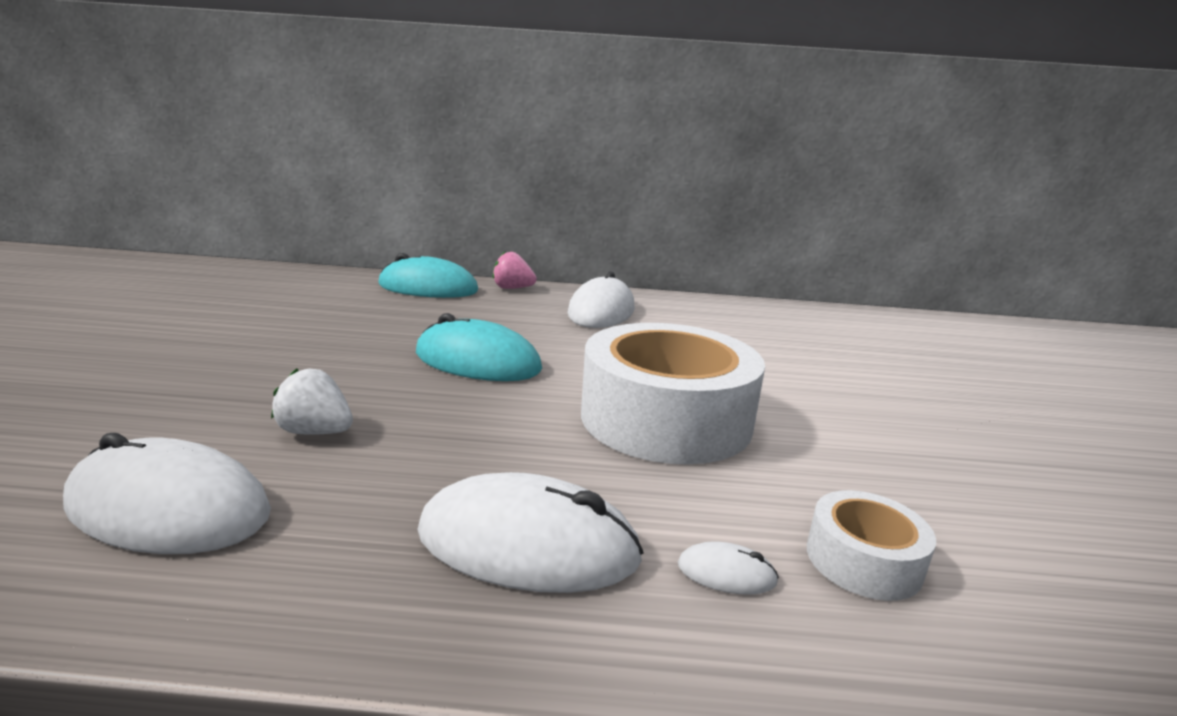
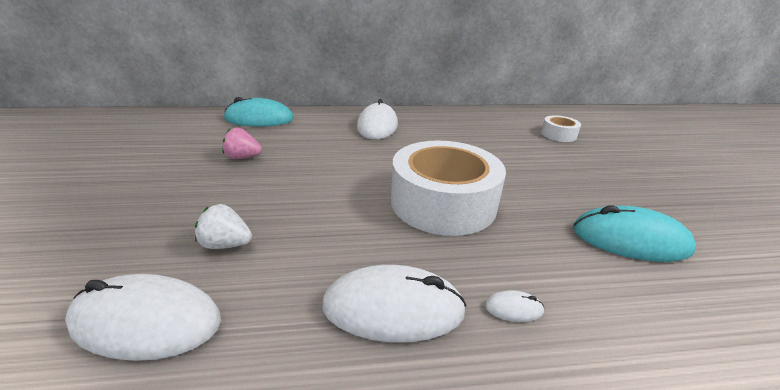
camera: 10 degrees left, 10 degrees up
(477, 361) = (313, 174): turquoise mouse -> turquoise mouse (630, 239)
(512, 288) = (315, 114): pink strawberry -> pink strawberry (243, 157)
(863, 560) = (583, 286): white tape -> white tape (558, 135)

